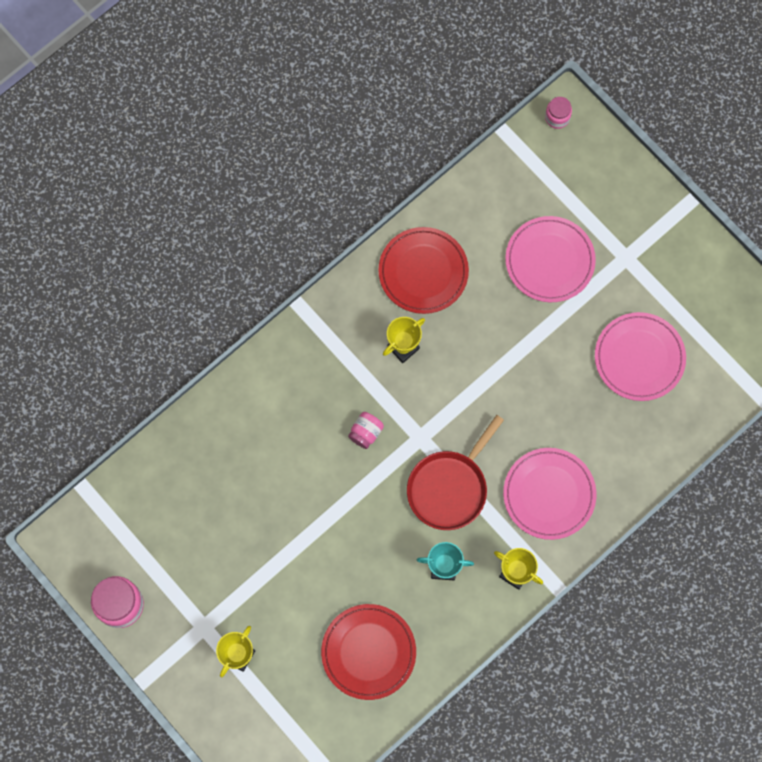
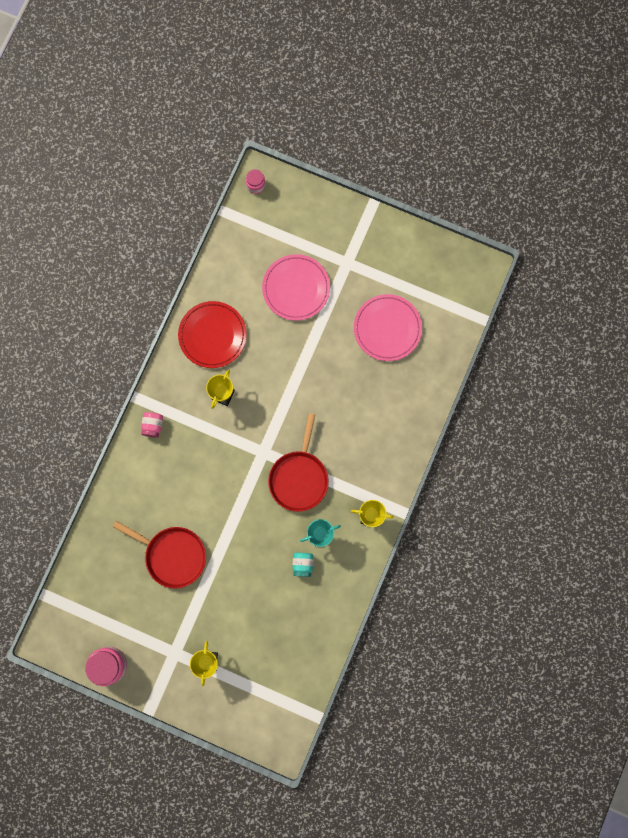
camera: 25 degrees left, 5 degrees up
(255, 510) = (173, 555): none -> red pan
(366, 433) = (224, 466): pink jar -> pink jar (153, 426)
(368, 652) = (295, 616): red plate -> none
(406, 593) = (303, 564): none -> turquoise jar
(549, 494) = (368, 451): pink plate -> none

